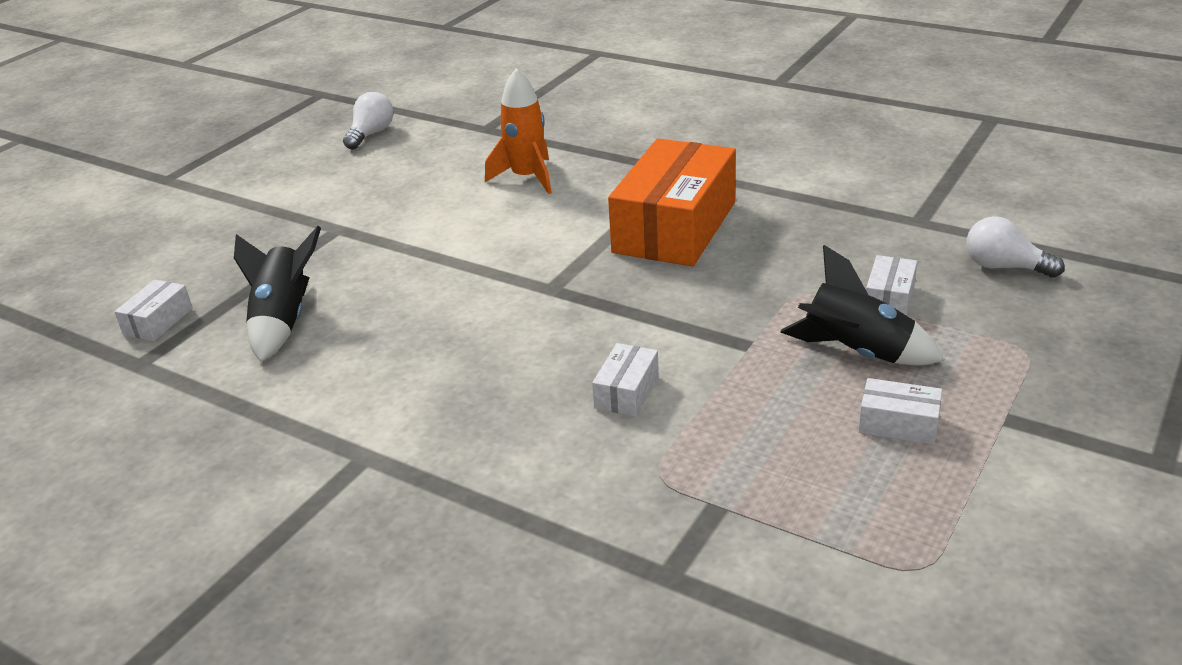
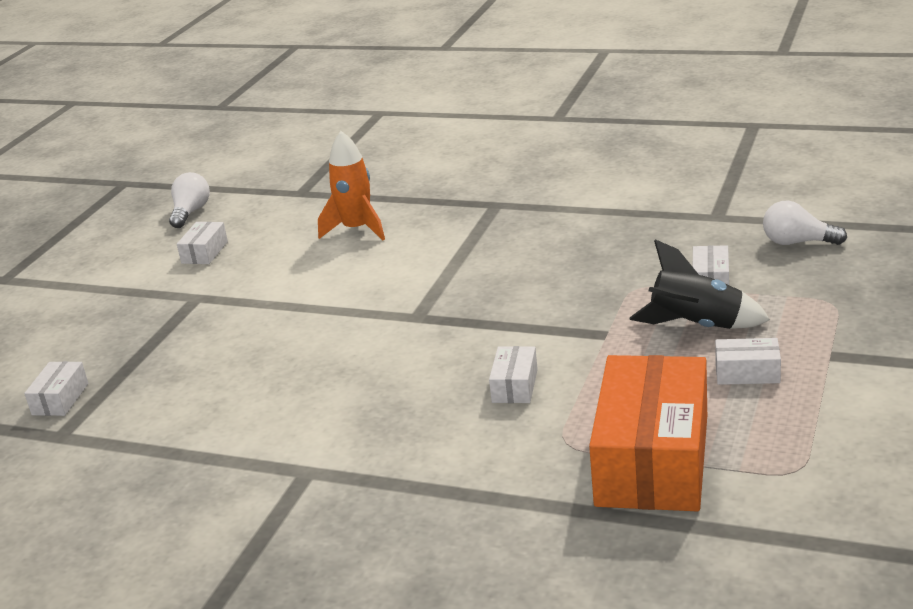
camera: 10 degrees left, 5 degrees down
(283, 321) = (181, 380): black rocket -> none
(366, 180) = (204, 252): none -> white box
(675, 227) = (508, 251): orange box -> orange box (653, 459)

